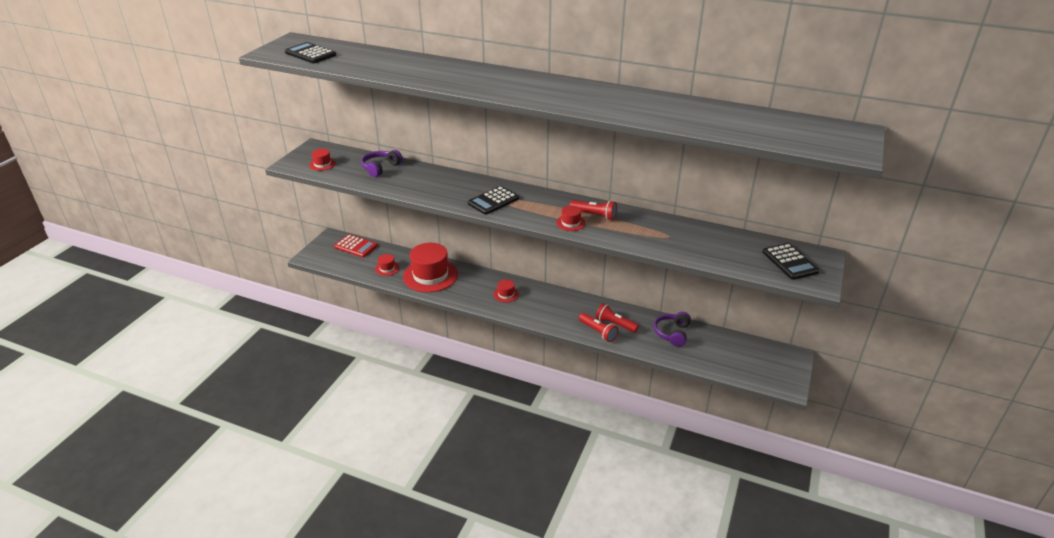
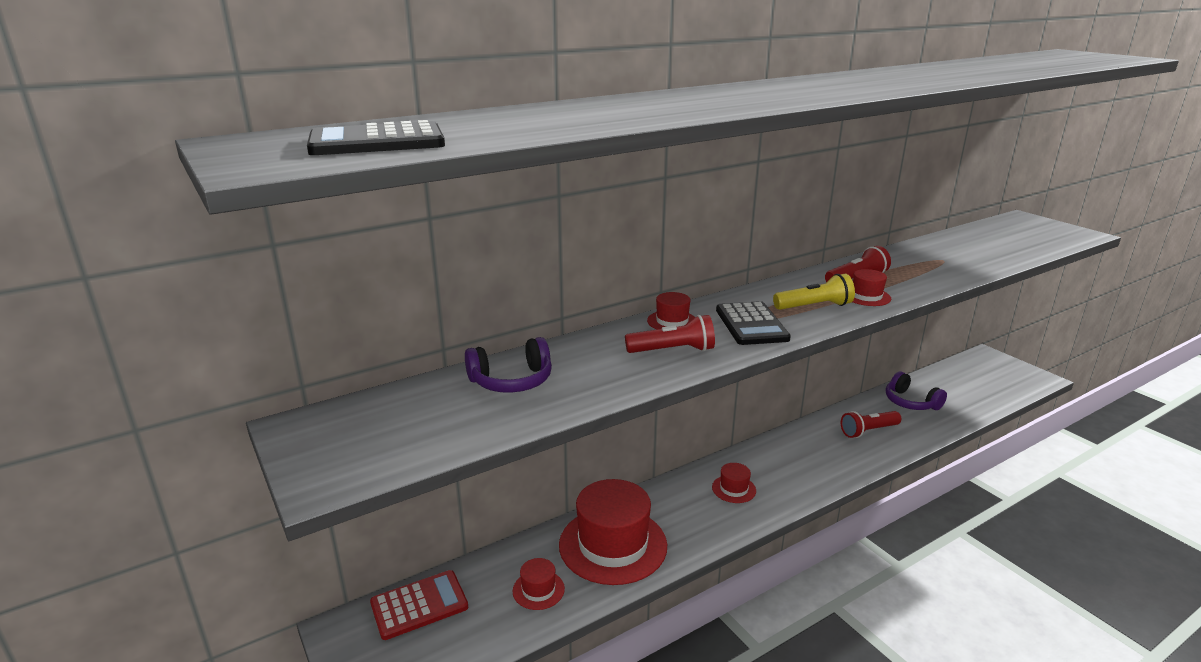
camera: 55 degrees left, 10 degrees down
(322, 164) = (395, 438): red hat -> red hat (672, 321)
(381, 168) = (512, 381): purple headphones -> purple headphones turned 90 degrees counterclockwise
(537, 211) = (814, 306): none -> yellow flashlight
(598, 332) = (877, 449): red flashlight -> red flashlight (673, 350)
(789, 262) = (1032, 231): black calculator -> none

